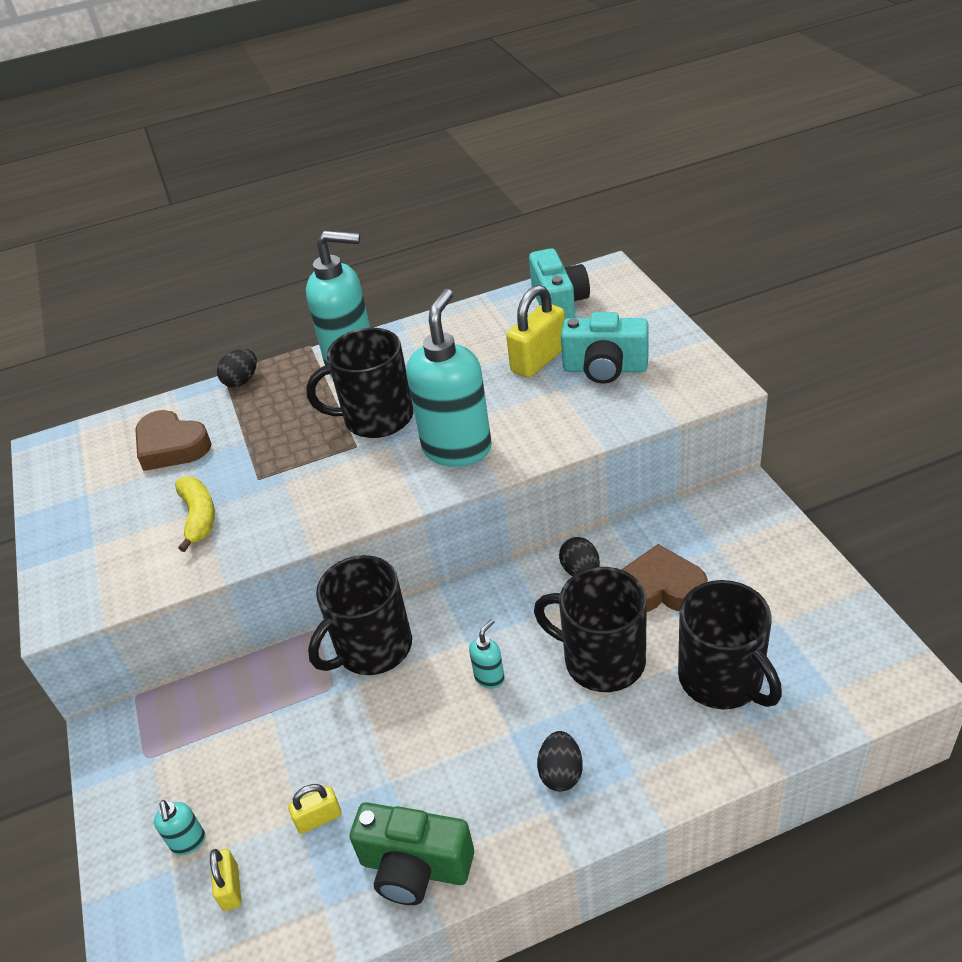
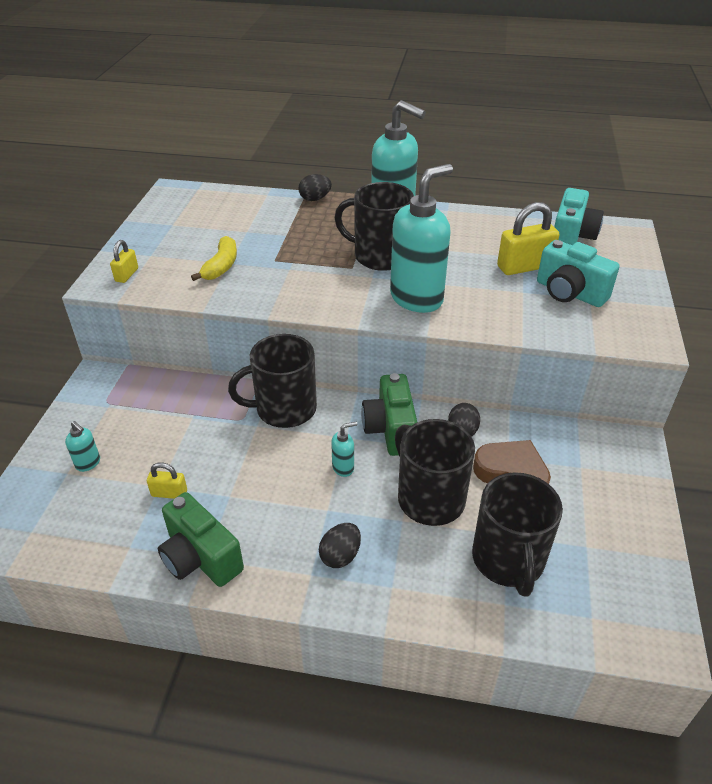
camera: 25 degrees right, 0 degrees up
(172, 446) = (241, 219): brown heart -> none
(188, 842) = (88, 463): turquoise soap dispenser -> turquoise soap dispenser turned 60 degrees counterclockwise
(230, 887) = (89, 503): yellow padlock -> yellow padlock (127, 275)
(506, 608) = (390, 429): none -> green camera

